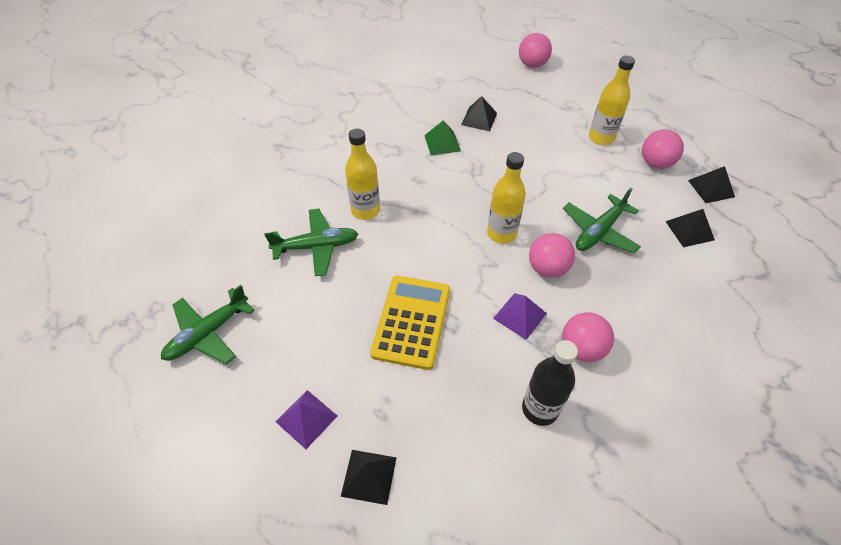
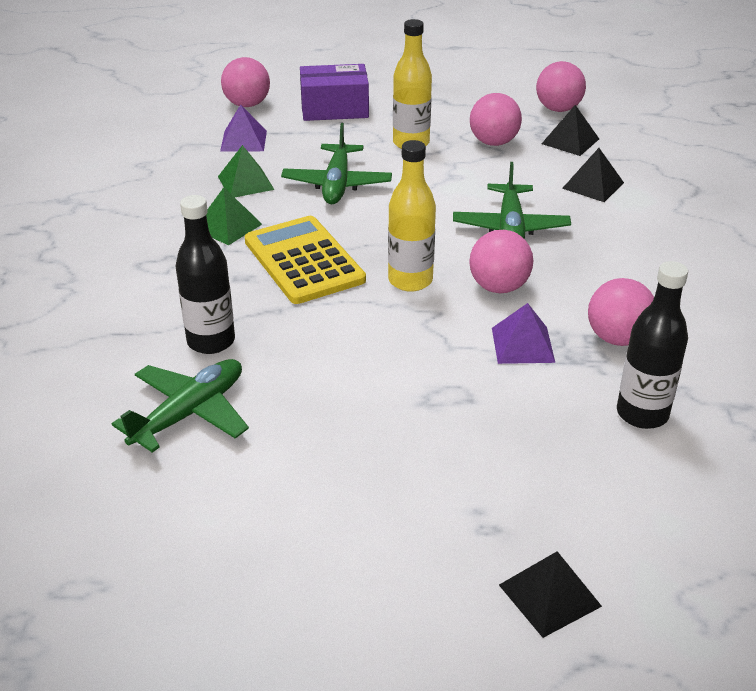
camera: 40 degrees left, 15 degrees down
(208, 334) = (147, 598): green plane -> green plane (337, 184)
(306, 418) = (405, 594): purple pyramid -> purple pyramid (243, 141)
(365, 210) = (211, 341): yellow bottle -> black bottle
(411, 321) = (411, 419): yellow calculator -> yellow calculator (303, 261)
(479, 119) = (245, 182): black pyramid -> green pyramid
(580, 91) = (334, 109): none -> purple box
(730, 159) = (558, 109): none -> pink ball

